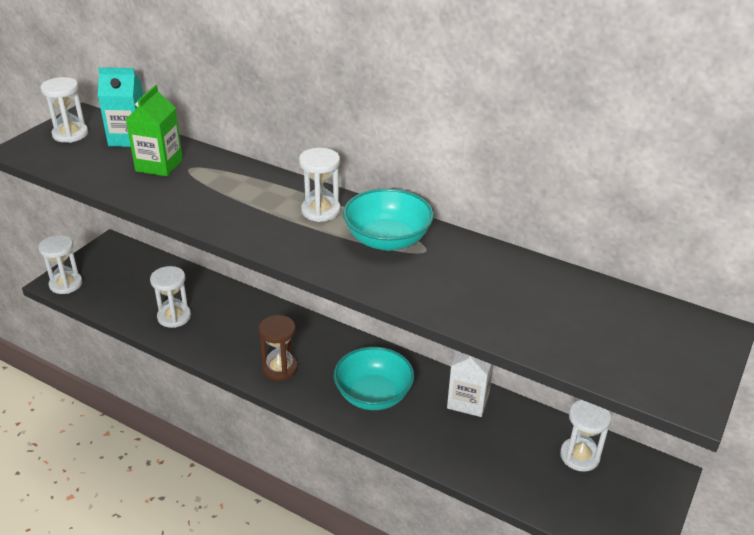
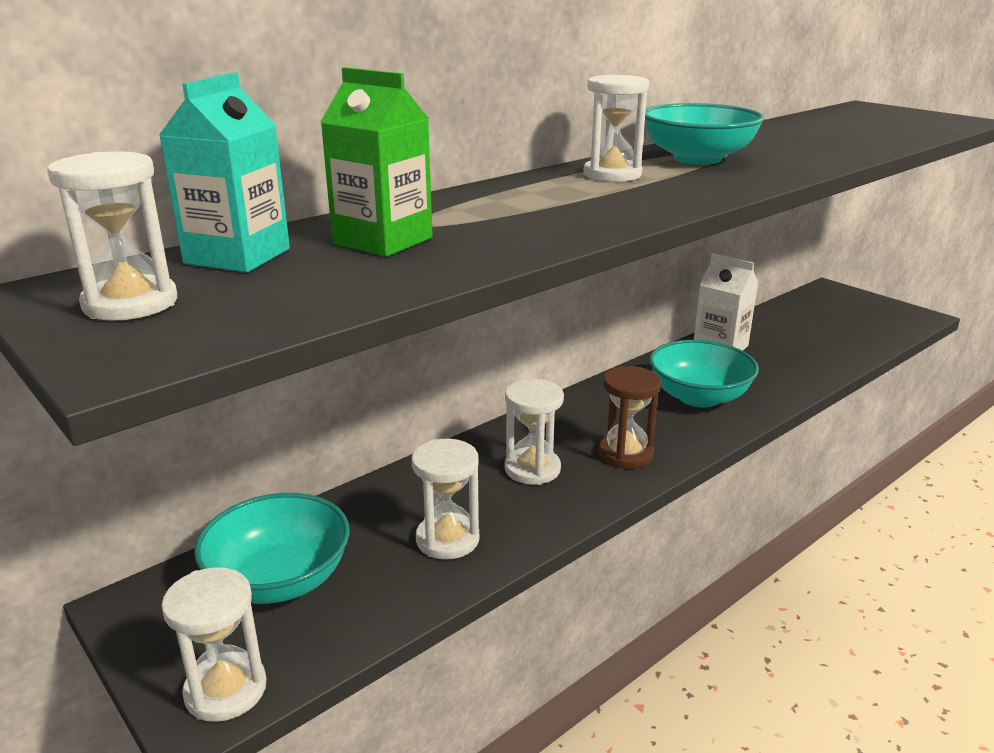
camera: 70 degrees left, 10 degrees down
(133, 276) = (279, 580): none -> turquoise bowl
(579, 456) = (808, 315): white hourglass -> white hourglass (532, 469)

